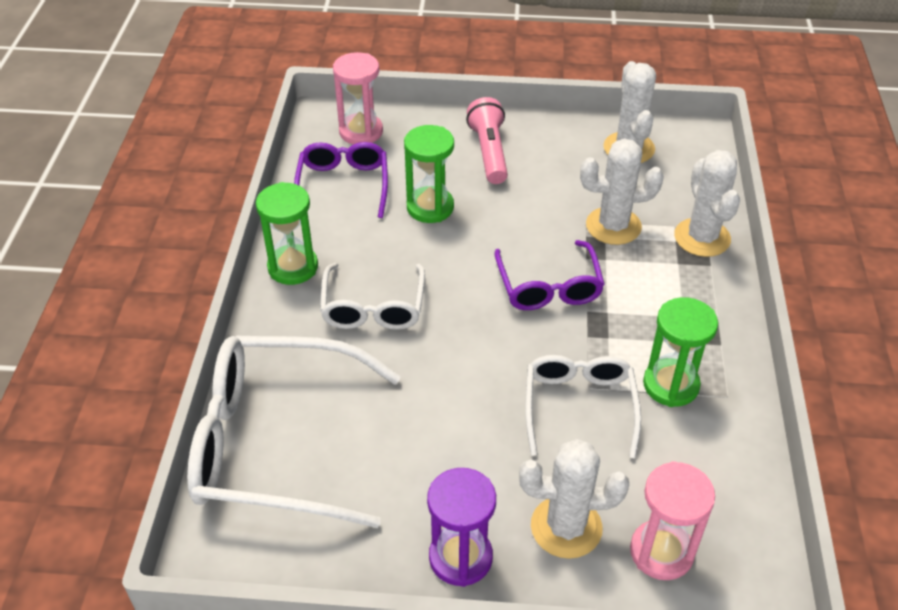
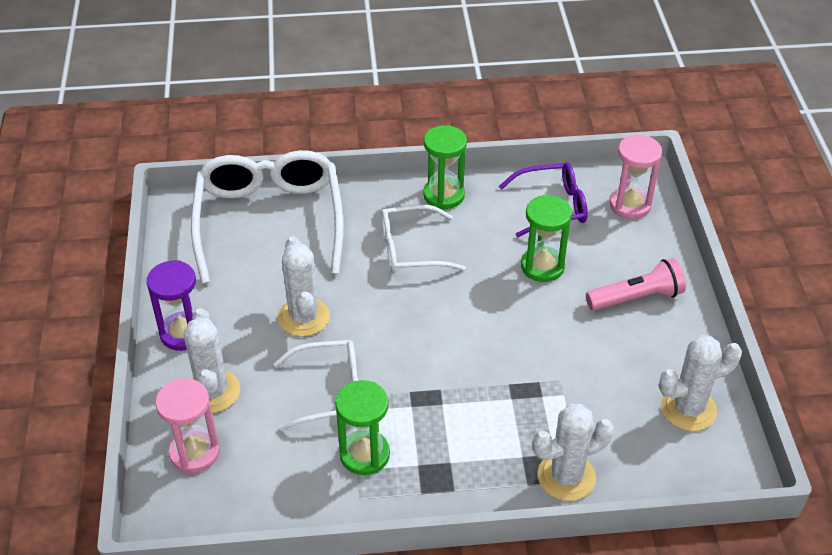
camera: 80 degrees right, 0 degrees up
(548, 286) = (464, 359): purple glasses -> none
(613, 226) = (560, 402): white cactus -> white cactus (304, 317)

